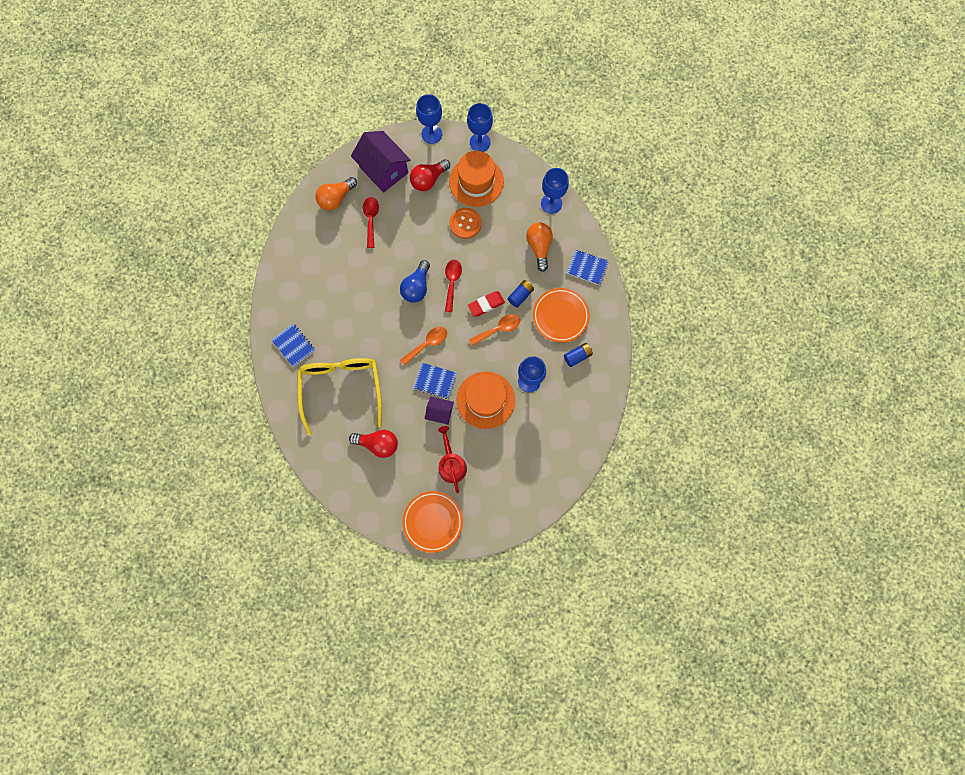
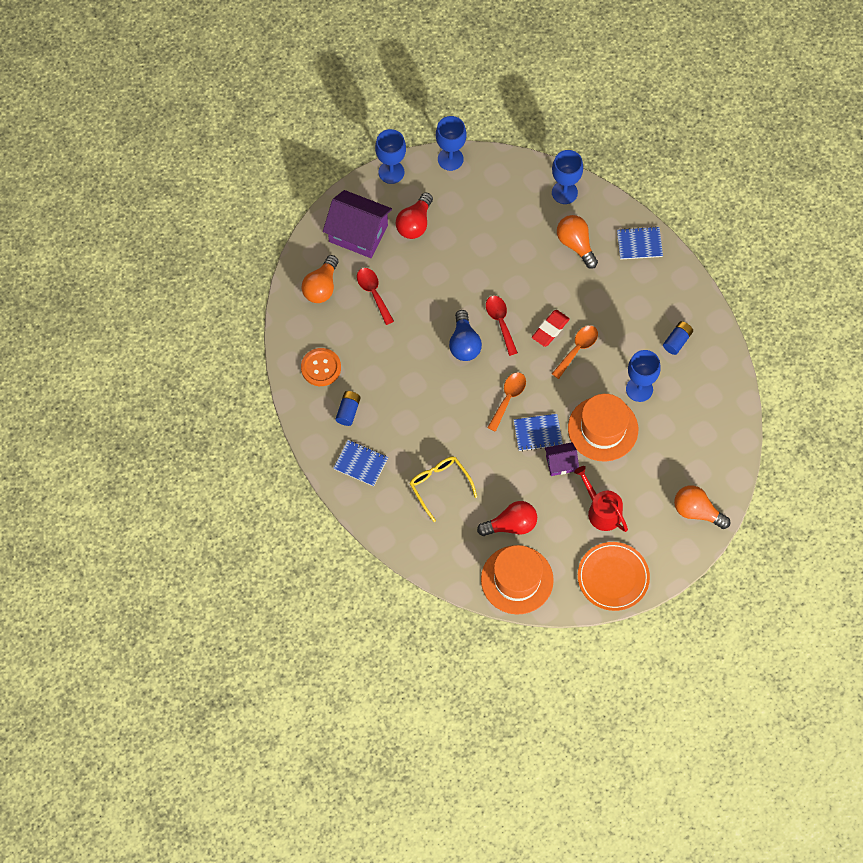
camera: 25 degrees left, 10 degrees down
(341, 388) = (439, 485): yellow glasses -> yellow glasses, size x0.58
(465, 224) = (481, 253): orange button -> orange button (321, 368)
(476, 181) = (469, 203): orange hat -> orange hat (517, 580)
(520, 295) = (582, 304): blue battery -> blue battery (348, 411)
(523, 499) = (697, 511): none -> orange light bulb
(560, 316) = (637, 307): orange plate -> none

